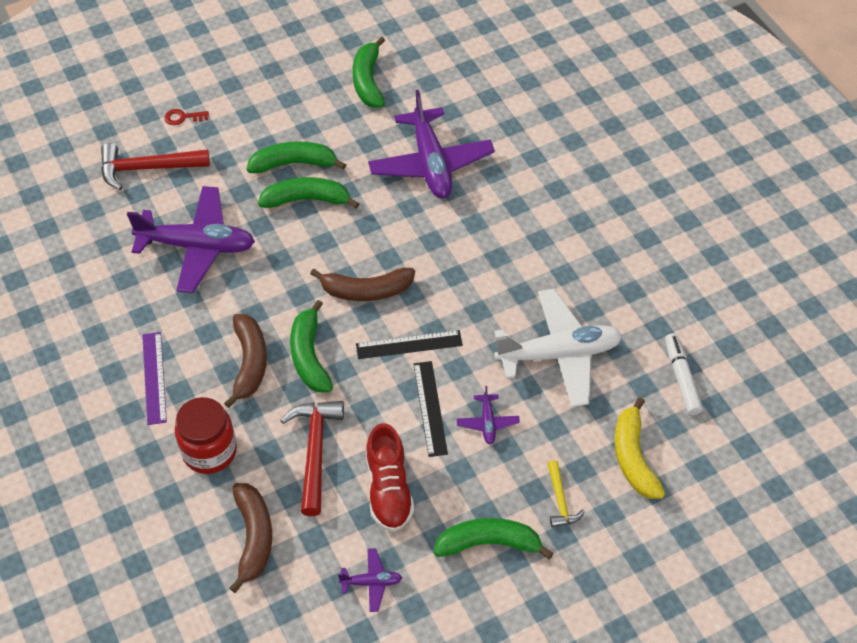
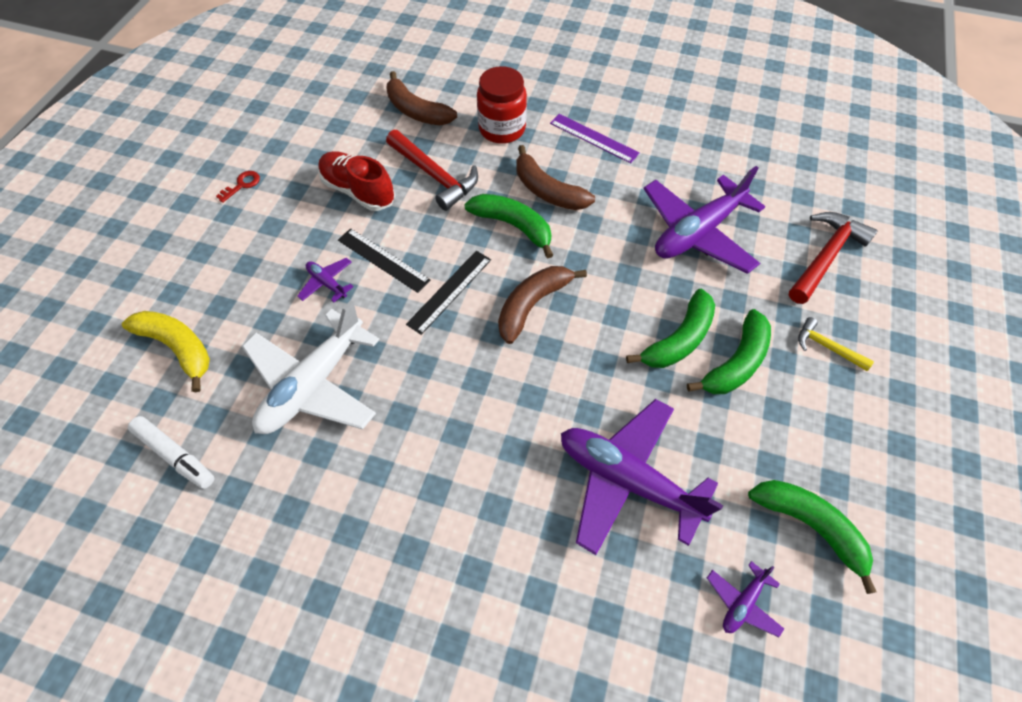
camera: 135 degrees right, 5 degrees up
(182, 117) = (878, 321): red key -> red key (242, 185)
(371, 582) = (316, 140): purple plane -> purple plane (742, 602)
(489, 543) = (254, 210): green banana -> none
(560, 500) = (220, 273): yellow hammer -> yellow hammer (826, 347)

